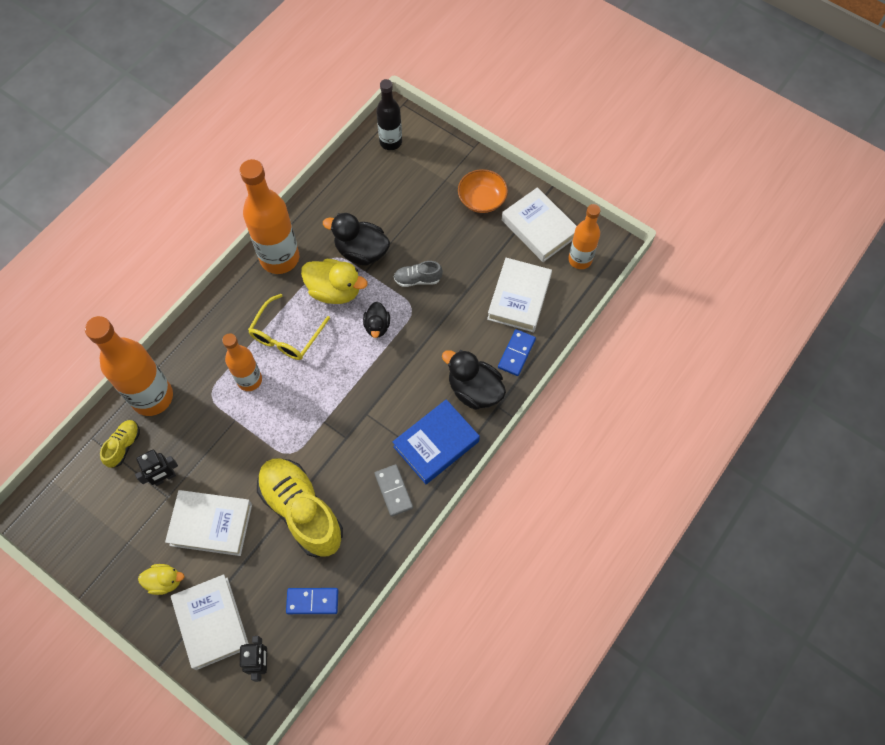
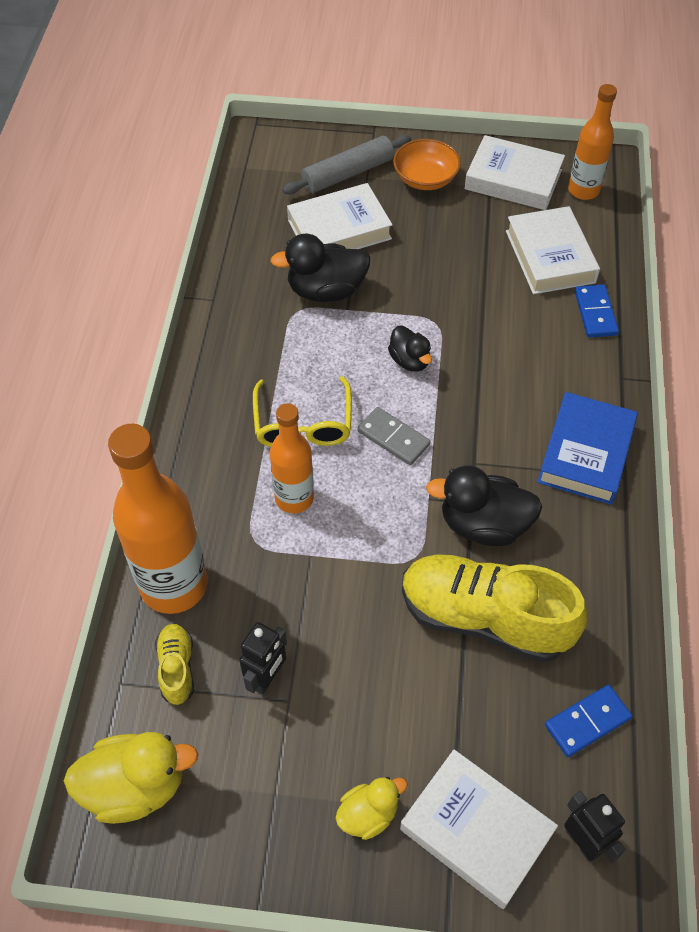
camera: 30 degrees left, 10 degrees down
(211, 524) = (377, 702): white book -> white book (339, 229)
(279, 258) = (227, 342): orange bottle -> none
(334, 291) = (326, 346): yellow duck -> yellow duck (135, 786)
(390, 142) = (271, 166): black bottle -> none
(394, 491) = (579, 532): grey domino -> grey domino (393, 438)
(417, 279) = (418, 290): grey shoe -> none
(434, 171) = (347, 173): none -> grey rolling pin
(474, 390) = (581, 373): black duck -> black duck (483, 525)

